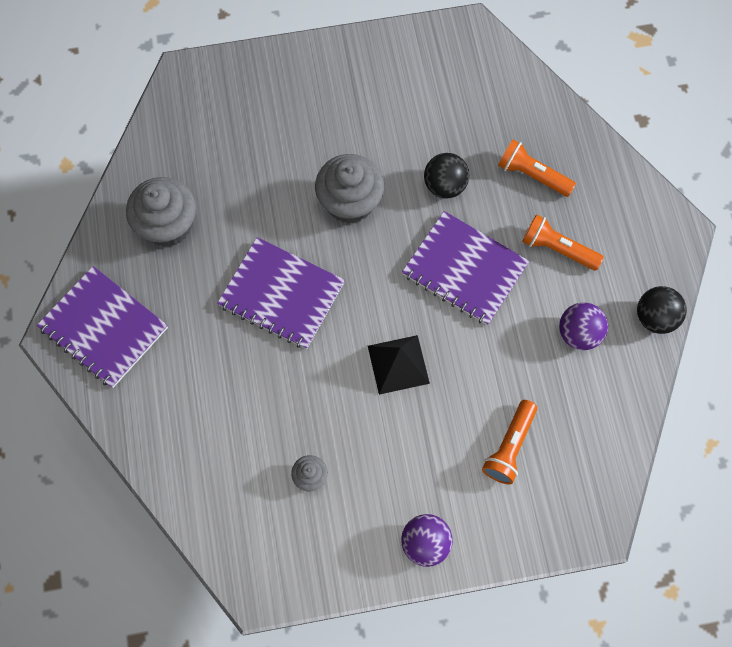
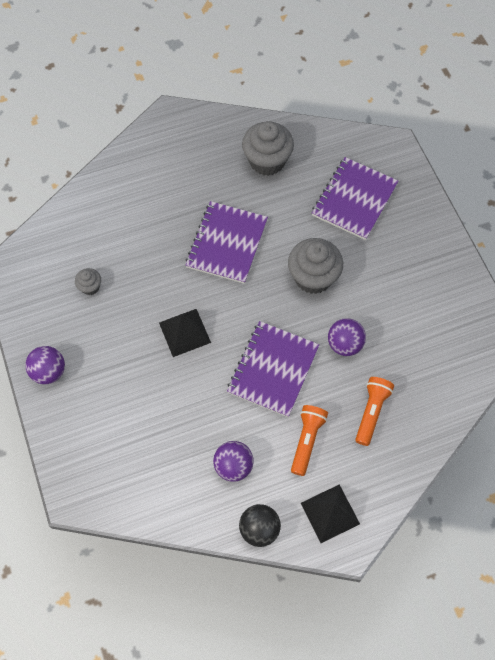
camera: 80 degrees right, 5 degrees down
(103, 328) = (181, 139): purple notebook -> purple notebook (354, 199)
(444, 185) = (344, 344): black ball -> purple ball
(509, 446) = (130, 422): orange flashlight -> none
(643, 241) = (330, 513): none -> black pyramid

